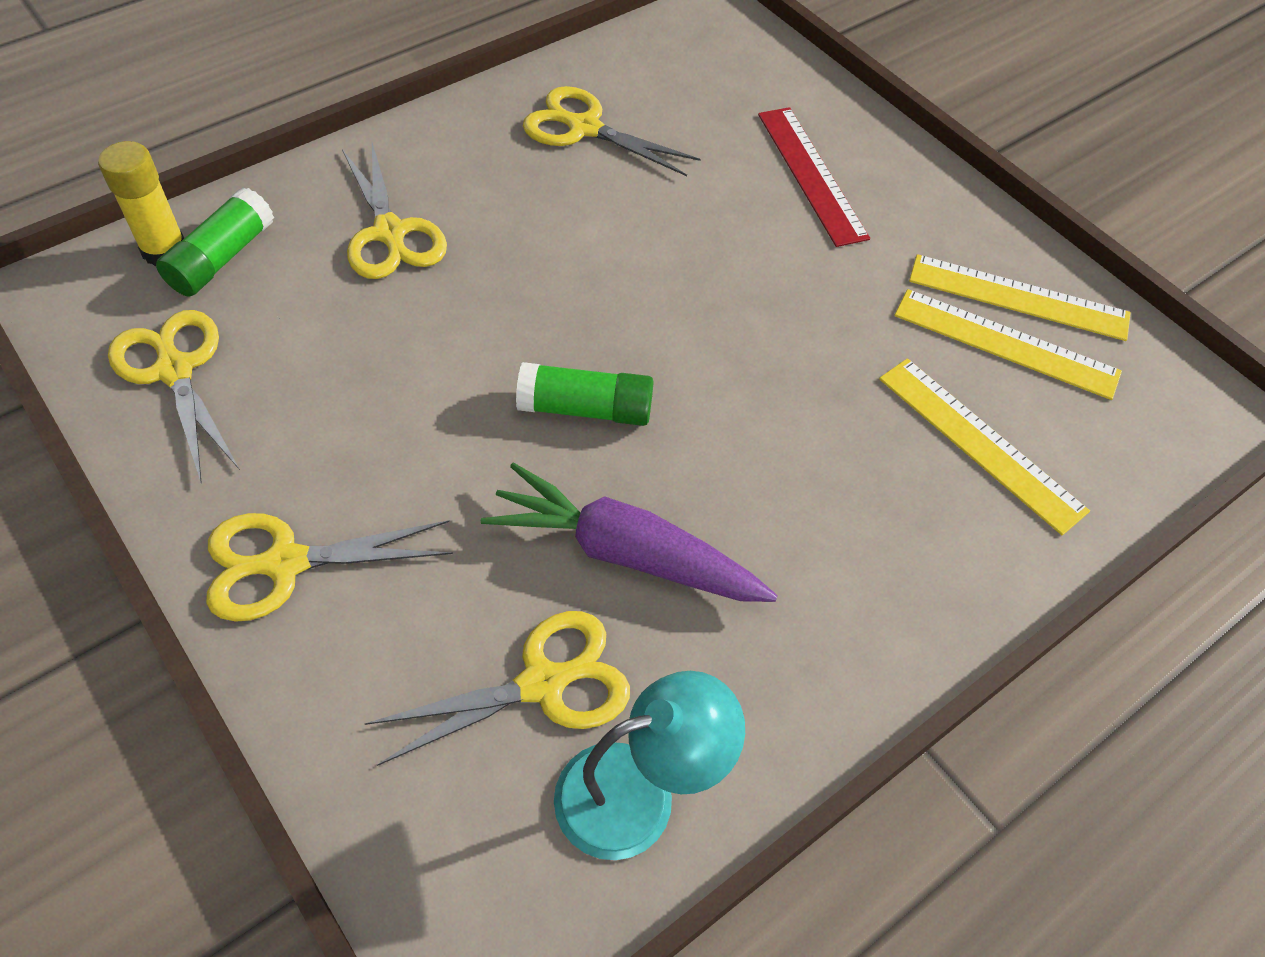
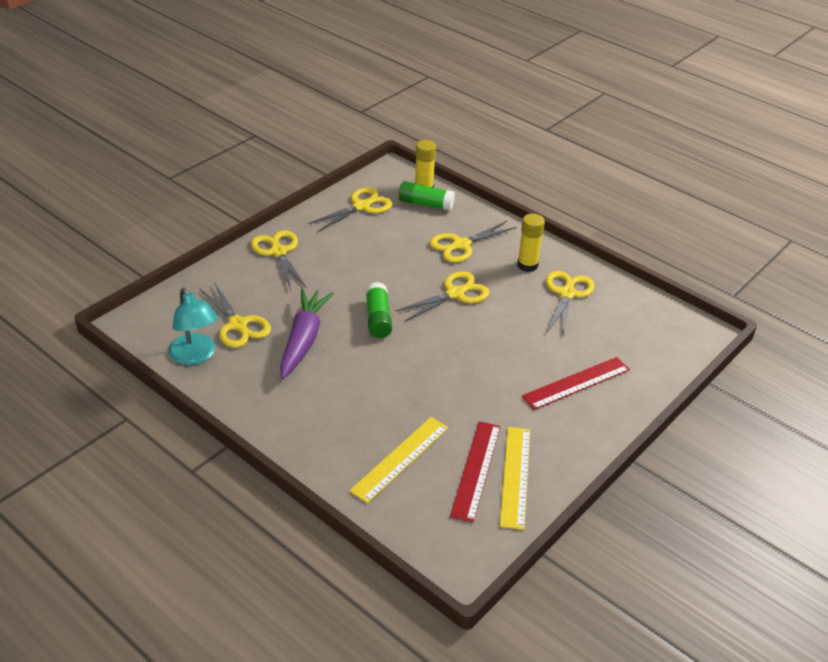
camera: 80 degrees right, 15 degrees down
(488, 157) = (527, 265): none -> yellow glue stick
(540, 273) = (455, 293): none -> yellow scissors
(1005, 344) = (476, 470): yellow ruler -> red ruler

